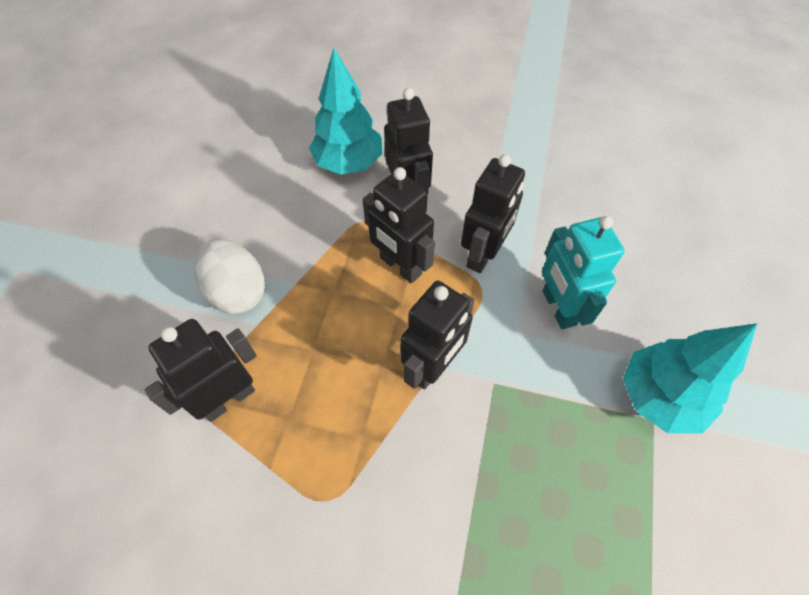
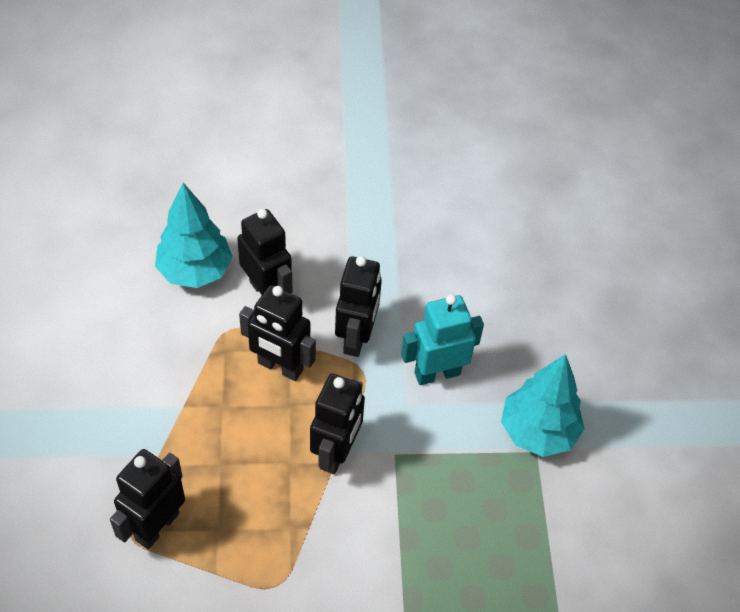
camera: 20 degrees left, 5 degrees down
(237, 291) = (127, 427): white egg -> none
(558, 308) = (437, 373): turquoise robot -> turquoise robot turned 105 degrees clockwise

